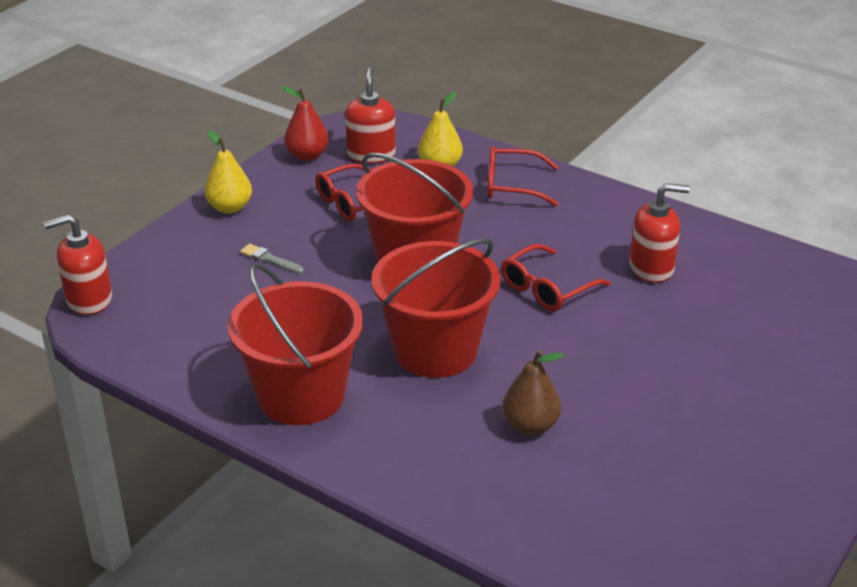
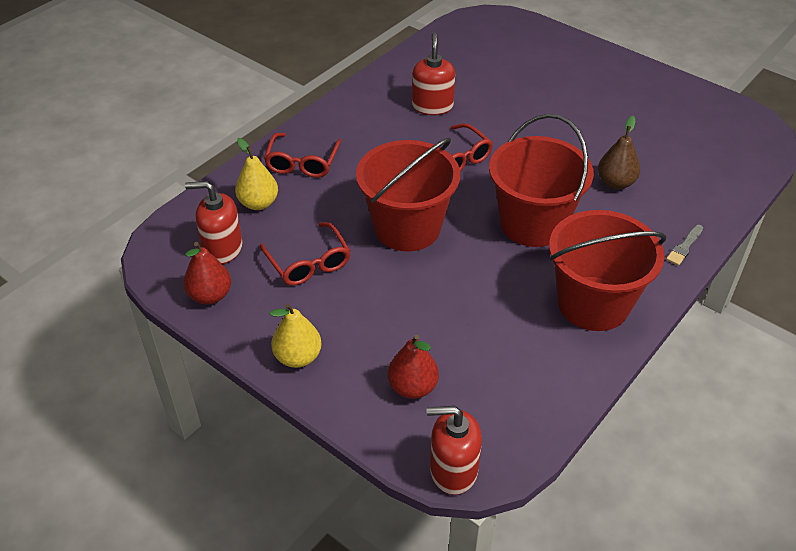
camera: 85 degrees left, 10 degrees up
(89, 300) = (453, 470): red soap dispenser -> red soap dispenser turned 105 degrees clockwise
(188, 273) = (412, 387): none -> red pear
(270, 259) = (396, 324): grey brush -> grey brush (684, 247)

